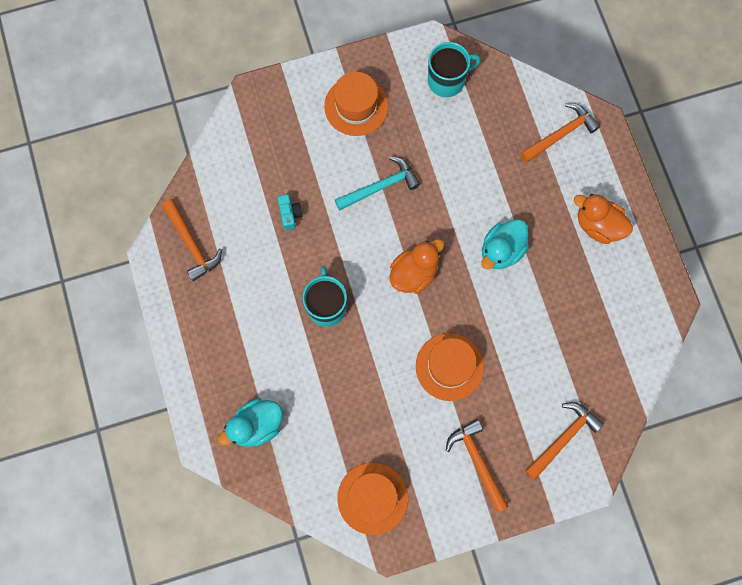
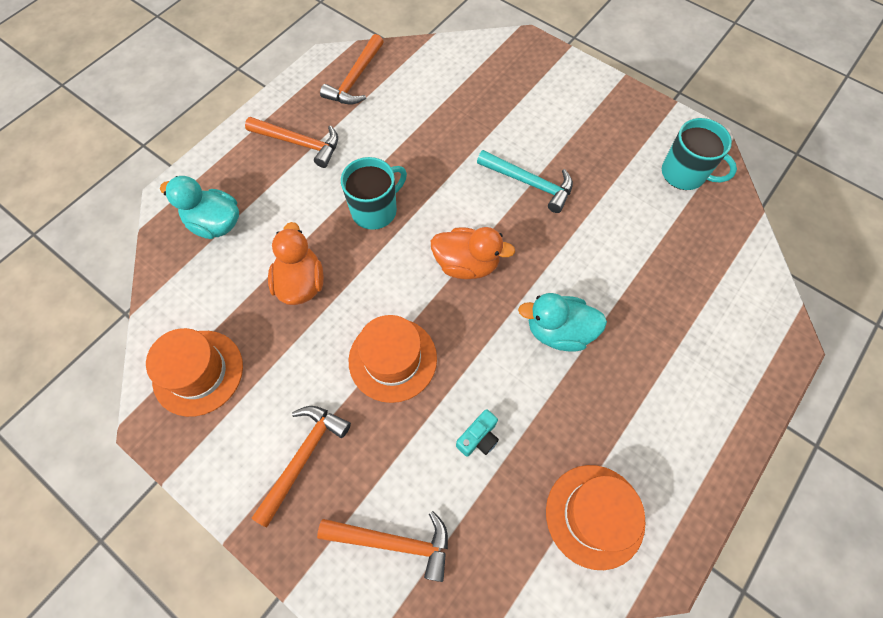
camera: 55 degrees right, 10 degrees down
(290, 214) = (441, 130): turquoise camera -> turquoise camera (478, 438)
(356, 106) = (587, 119): orange hat -> orange hat (595, 515)
(560, 134) = (735, 309): orange hammer -> orange hammer (299, 143)
(598, 225) = (674, 415): orange duck -> orange duck (301, 283)

